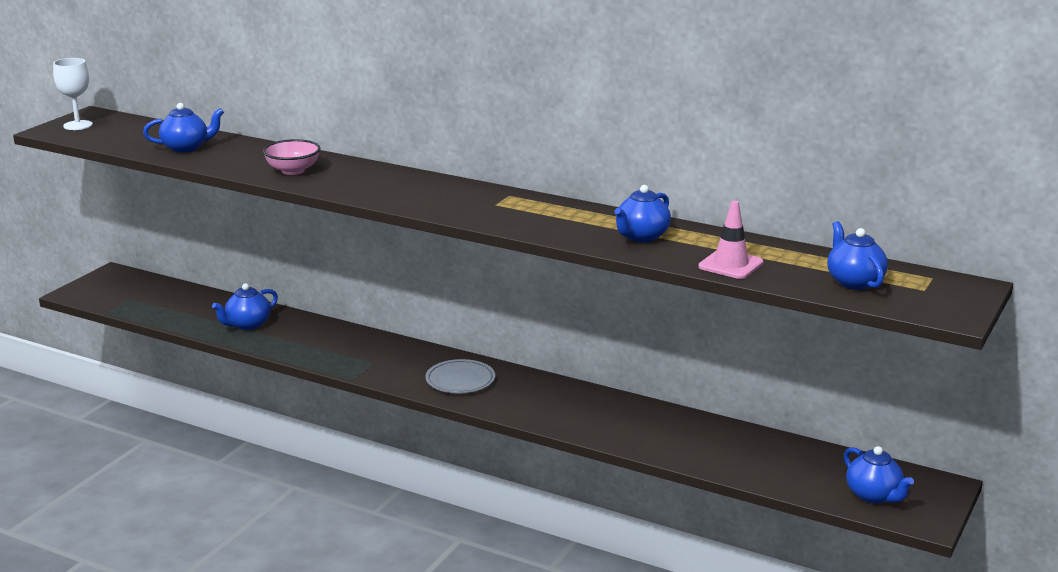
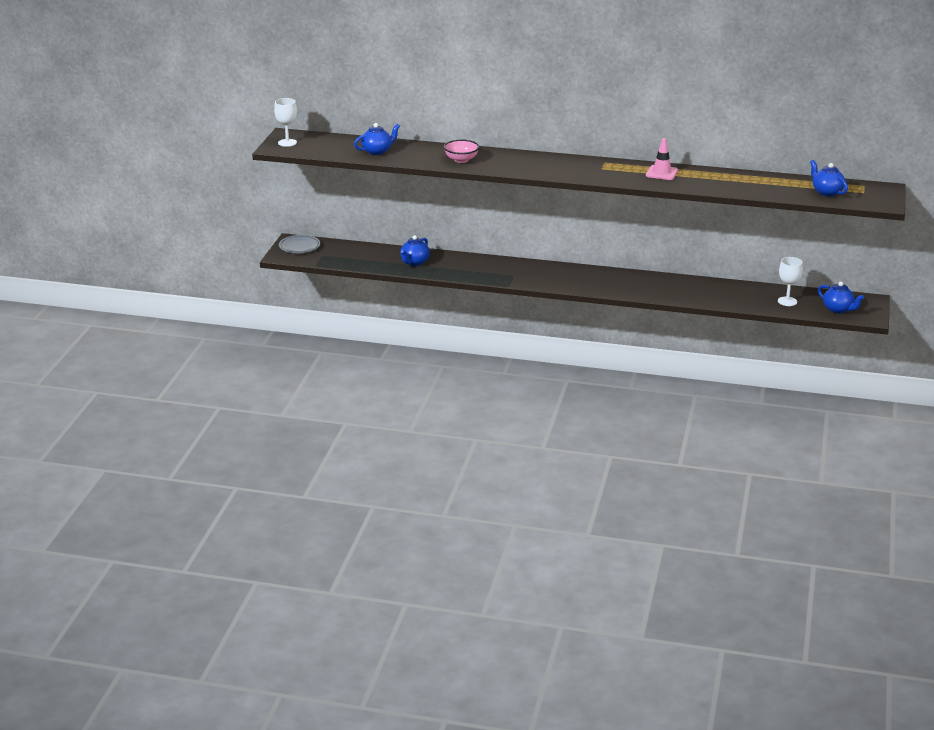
camera: 15 degrees left, 5 degrees up
(460, 380) = (573, 279): grey plate -> grey plate (299, 247)
(641, 237) = (699, 179): blue teapot -> none
(730, 265) = (758, 190): pink traffic cone -> pink traffic cone (661, 173)
(789, 467) = (787, 301): none -> white goblet

